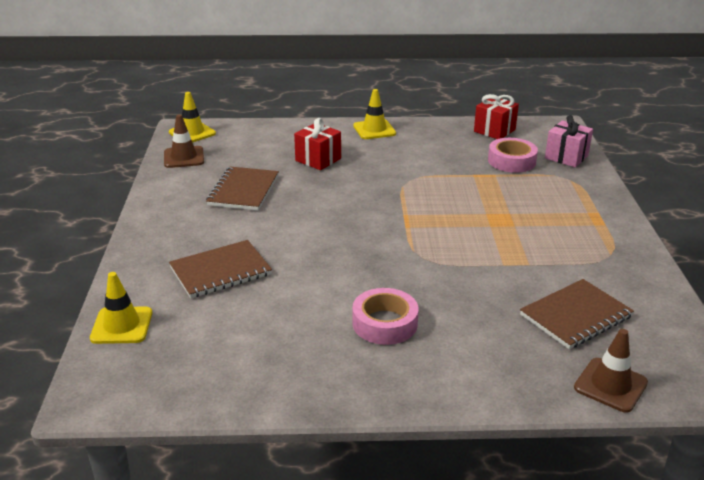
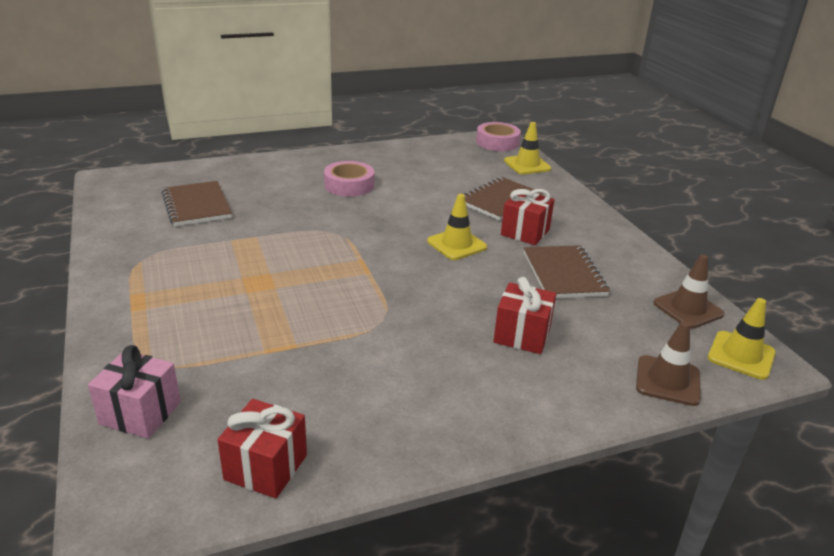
camera: 160 degrees right, 0 degrees up
(234, 230) = (525, 232): none -> red gift
(374, 130) = (485, 421): yellow traffic cone -> yellow traffic cone (456, 244)
(511, 161) = (237, 385): pink tape -> pink tape (497, 142)
(576, 316) = (196, 206): brown notebook -> brown notebook turned 60 degrees counterclockwise
(610, 385) = (184, 172): brown traffic cone -> brown traffic cone (667, 381)

